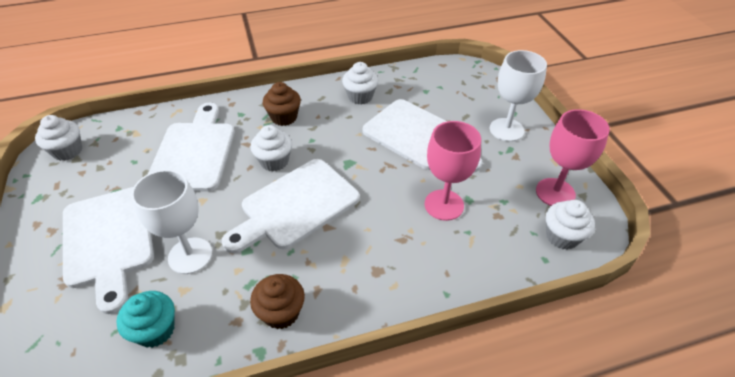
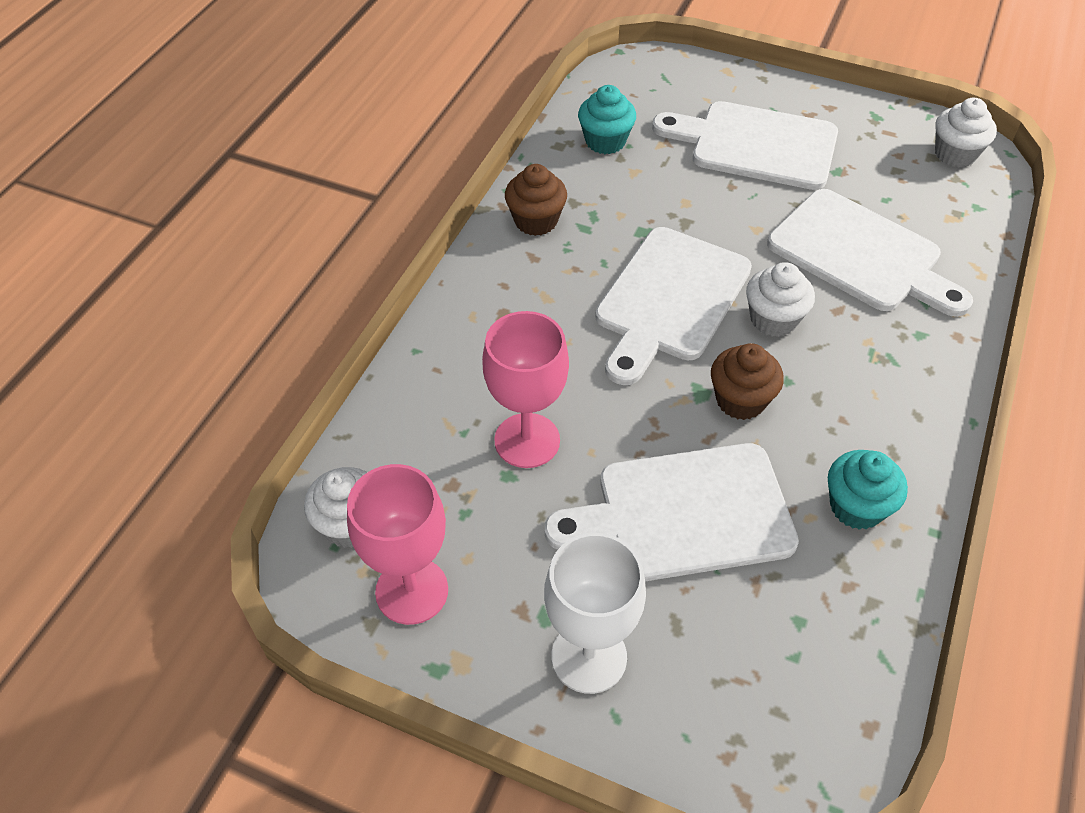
camera: 130 degrees right, 5 degrees up
(190, 255) = (675, 190): white goblet -> none
(284, 117) = (871, 378): brown cupcake -> brown cupcake (740, 400)
(296, 206) = (669, 299): white cutting board -> white cutting board turned 150 degrees counterclockwise
(360, 96) = (856, 507): white cupcake -> turquoise cupcake

